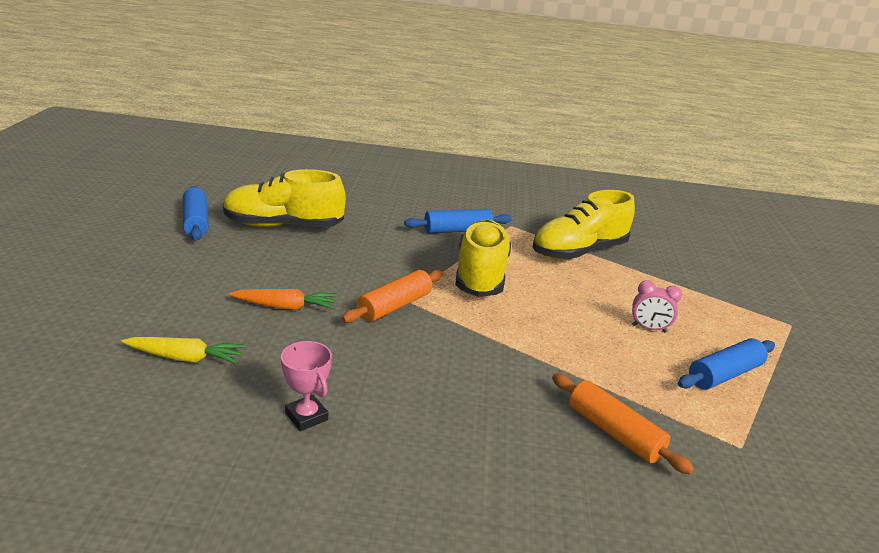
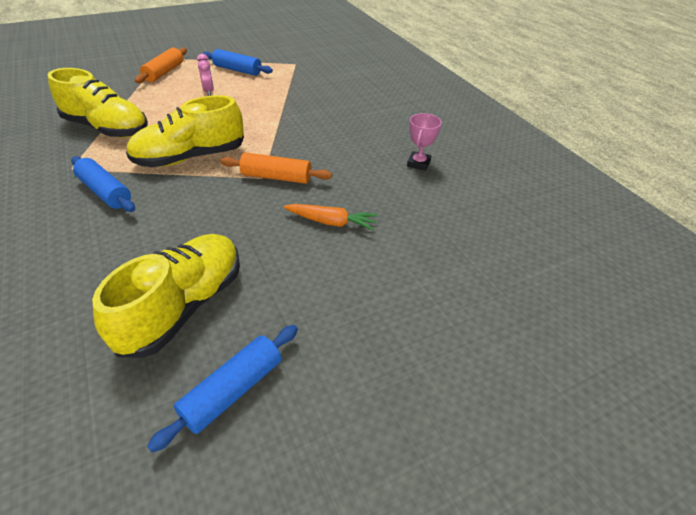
camera: 120 degrees left, 15 degrees up
(185, 358) = (436, 231): yellow carrot -> none
(283, 226) = (184, 306): yellow shoe -> yellow shoe turned 120 degrees counterclockwise
(286, 307) = (331, 222): orange carrot -> orange carrot turned 135 degrees clockwise
(614, 432) = (320, 88): orange rolling pin -> orange rolling pin (164, 72)

